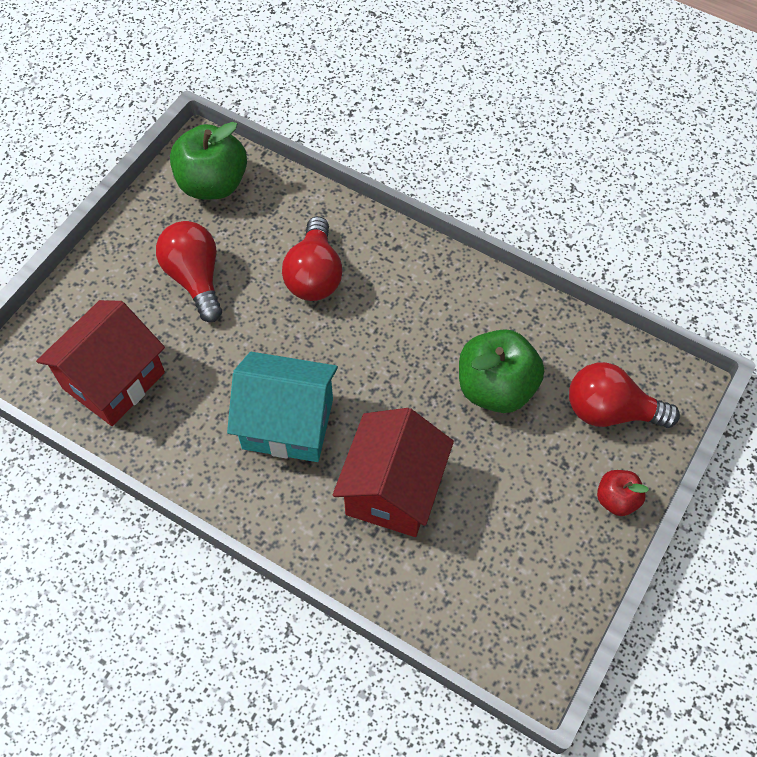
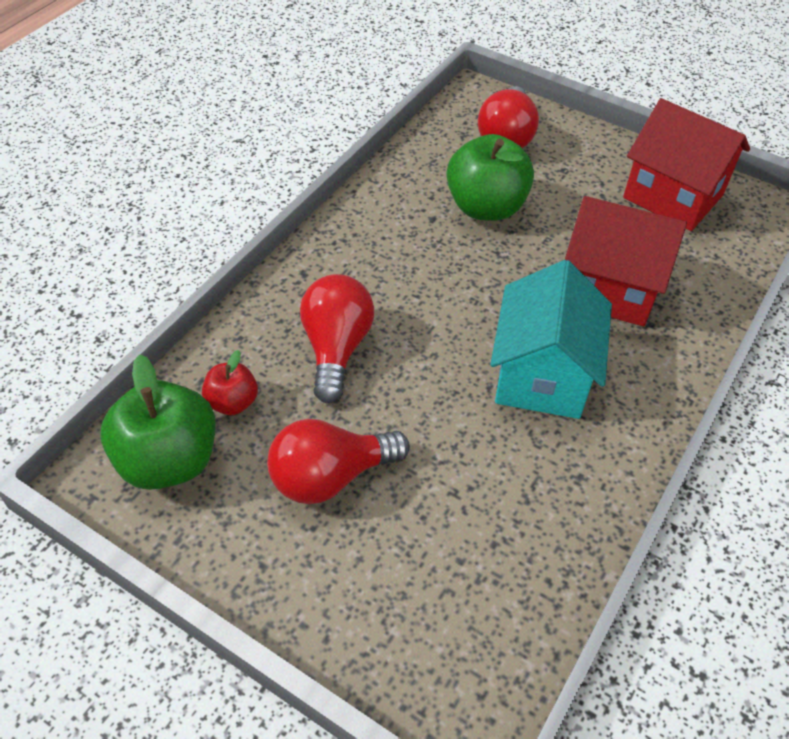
camera: 90 degrees left, 10 degrees down
(114, 380) = (493, 569): red house -> red house (672, 196)
(314, 275) = (336, 348): red light bulb -> red light bulb turned 90 degrees counterclockwise
(616, 499) = (594, 142): red apple -> red apple (232, 402)

